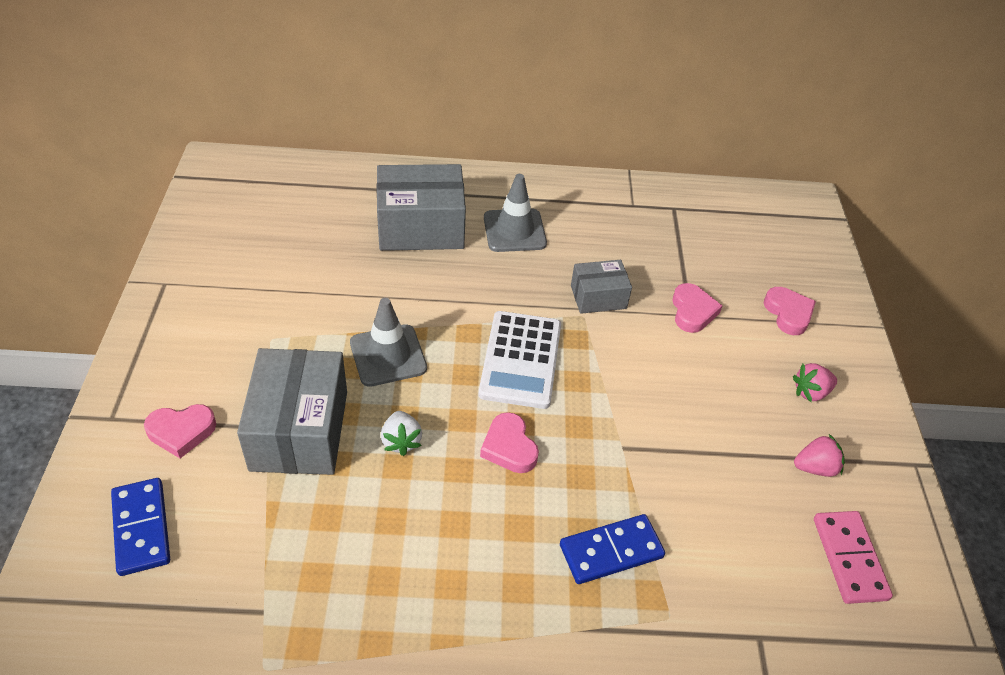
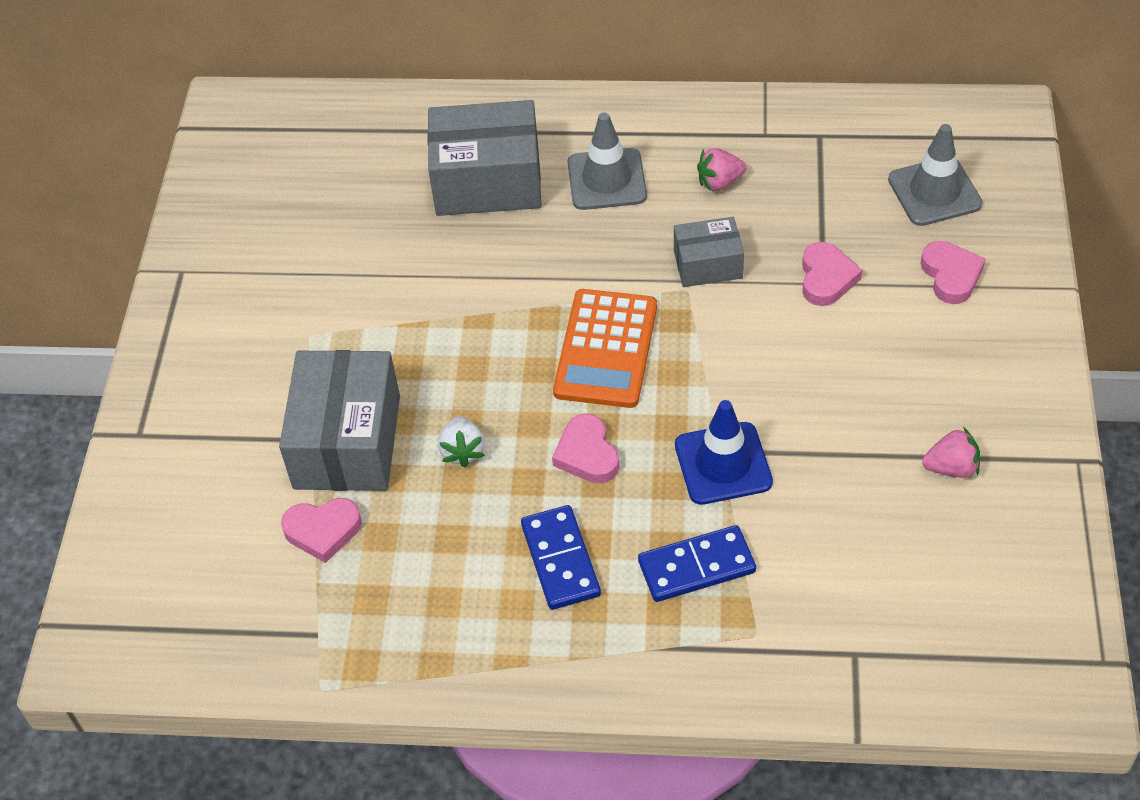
camera: 10 degrees right, 5 degrees up
(142, 528) = (184, 552): blue domino -> blue domino (561, 560)
(181, 432) = (216, 447): pink heart -> pink heart (323, 531)
(388, 355) = (447, 350): grey traffic cone -> grey traffic cone (934, 192)
(521, 360) = (606, 349): white calculator -> orange calculator
(625, 459) = (723, 464): none -> blue traffic cone
(810, 392) = (962, 376): pink strawberry -> pink strawberry (719, 182)
(849, 558) = (973, 569): pink domino -> none

